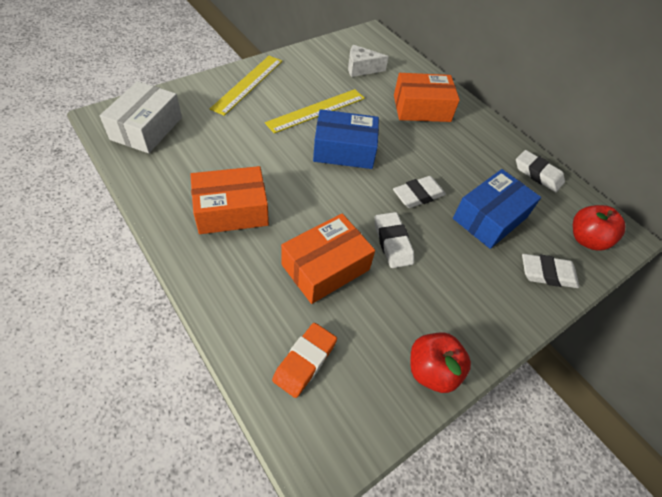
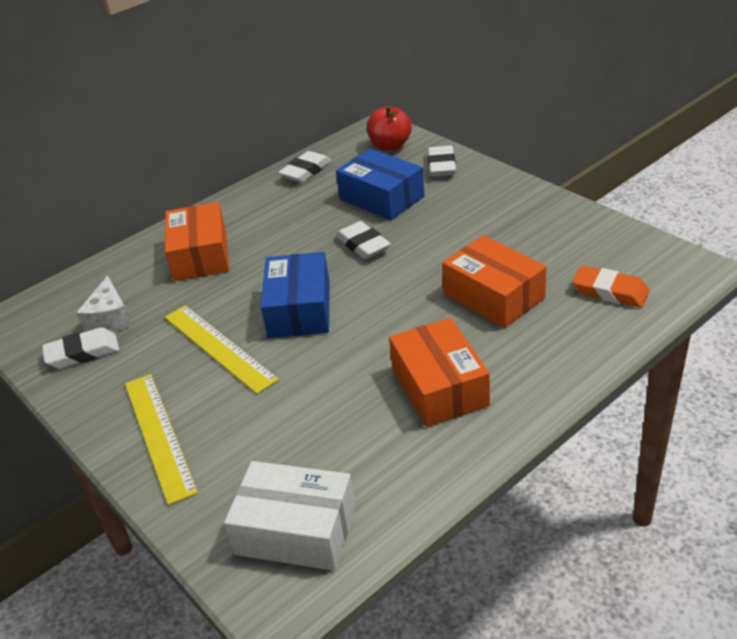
camera: 85 degrees left, 15 degrees down
(248, 84) = (159, 435): yellow ruler -> yellow ruler turned 45 degrees clockwise
(392, 242) = (440, 255): white eraser -> white eraser (83, 353)
(432, 370) = (577, 220): red apple -> none

